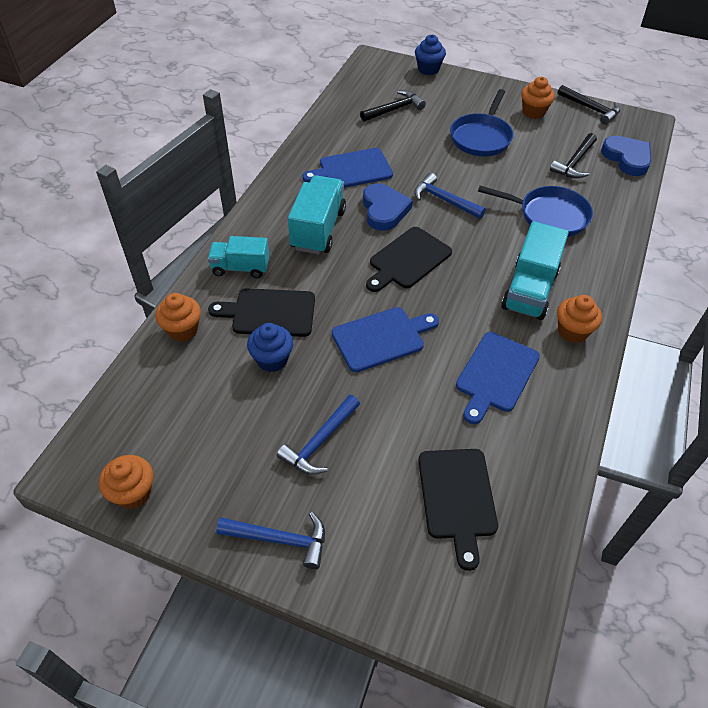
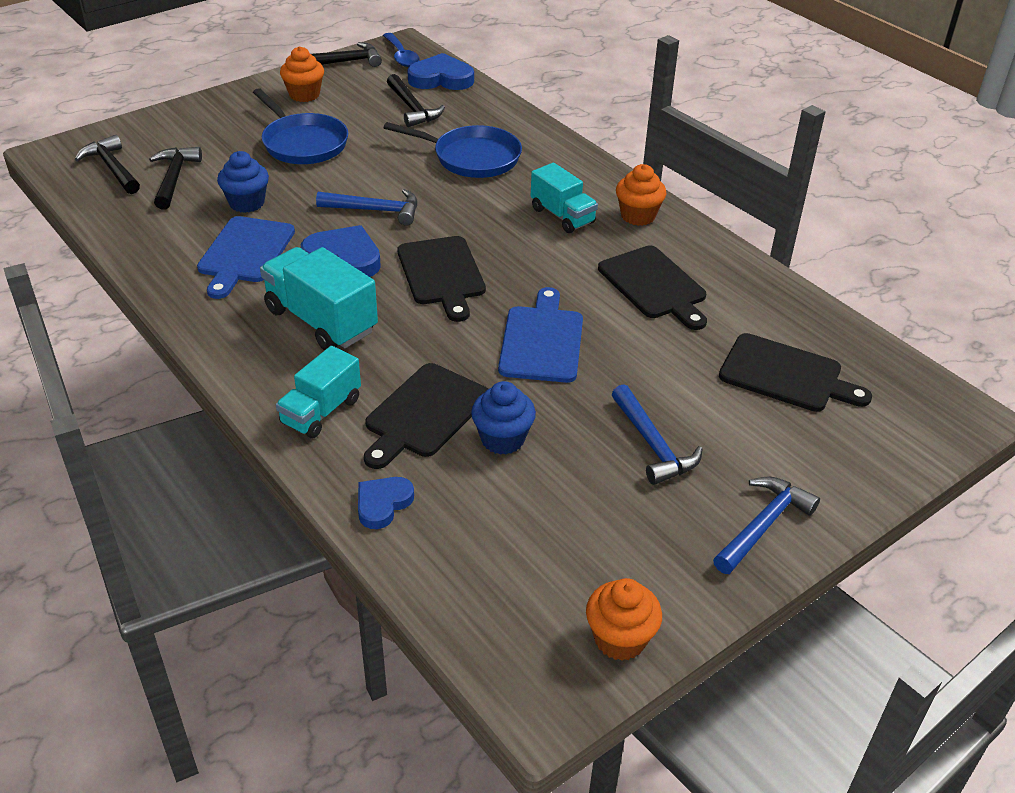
camera: 60 degrees left, 10 degrees down
(183, 330) = (383, 504): orange cupcake -> blue heart
(381, 85) = (112, 168): none -> black hammer
(428, 69) = (133, 124): blue cupcake -> blue cupcake (247, 203)
(444, 200) = (375, 210): blue hammer -> blue hammer turned 150 degrees counterclockwise
(495, 374) = (654, 285): blue cutting board -> black cutting board
(530, 290) = (562, 216): turquoise truck -> turquoise truck, size x0.66
(549, 215) = (472, 158): blue pan -> blue pan turned 60 degrees clockwise
(631, 128) = (401, 56): none -> blue spoon

